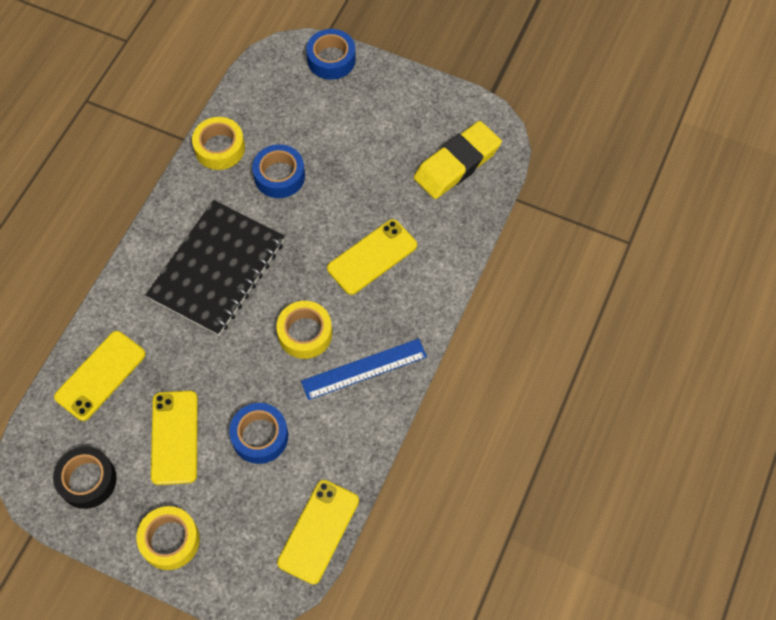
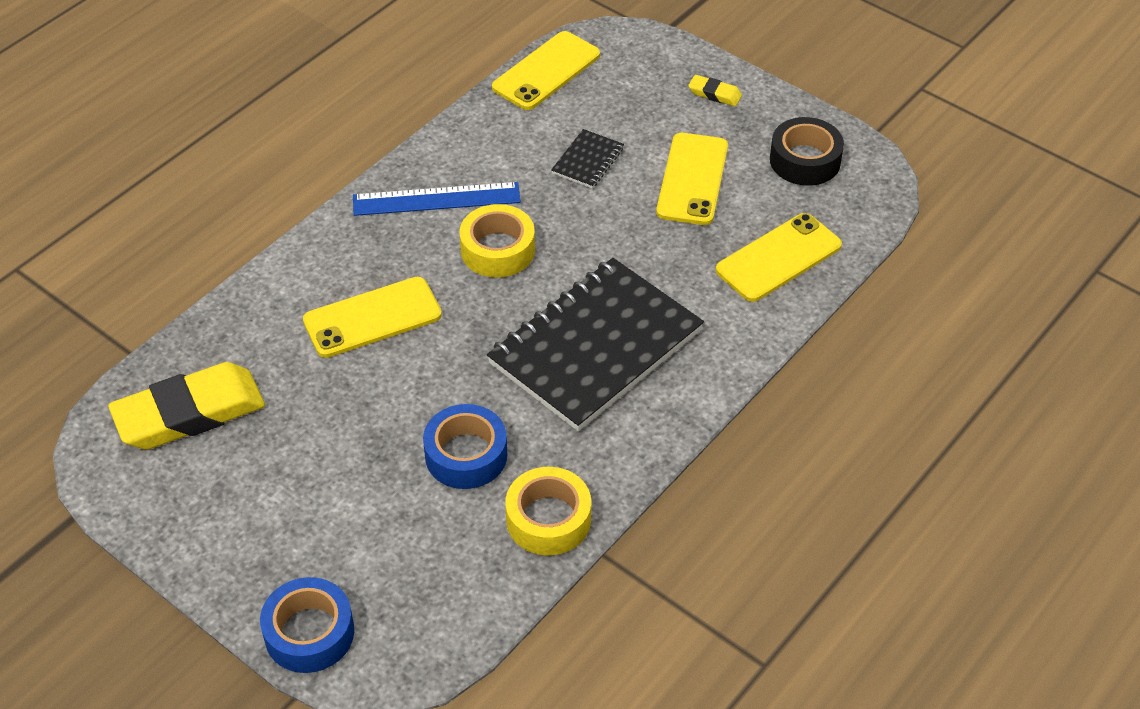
camera: 165 degrees left, 15 degrees down
(170, 540) = (714, 94): yellow tape -> yellow eraser
(260, 436) = (588, 161): blue tape -> black notebook

